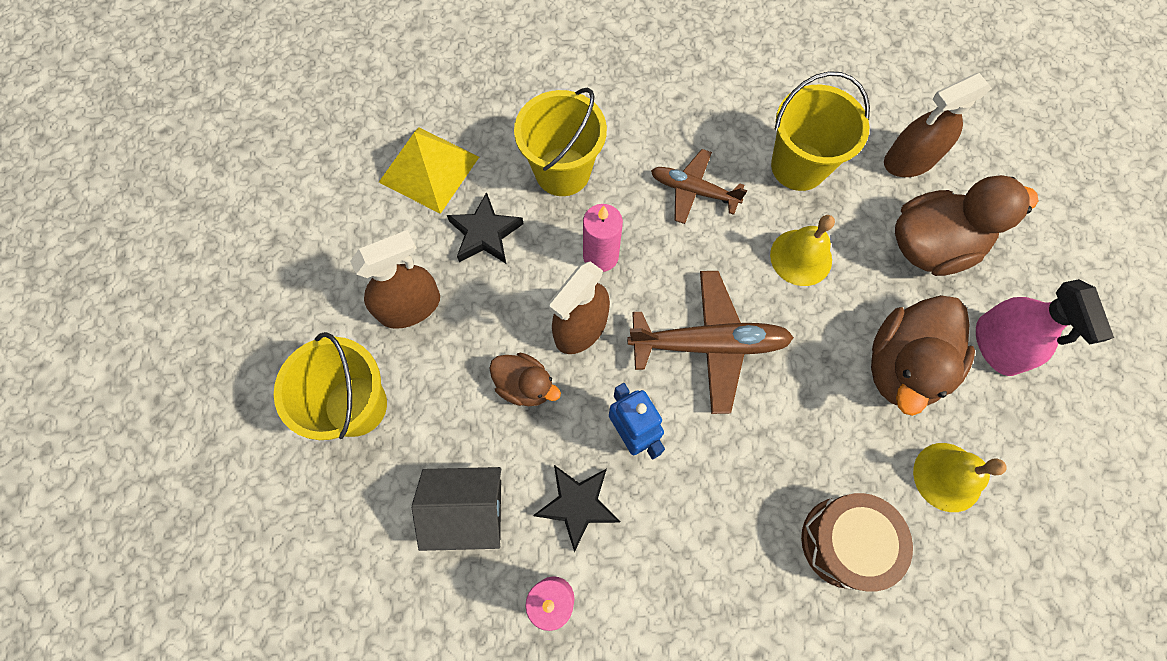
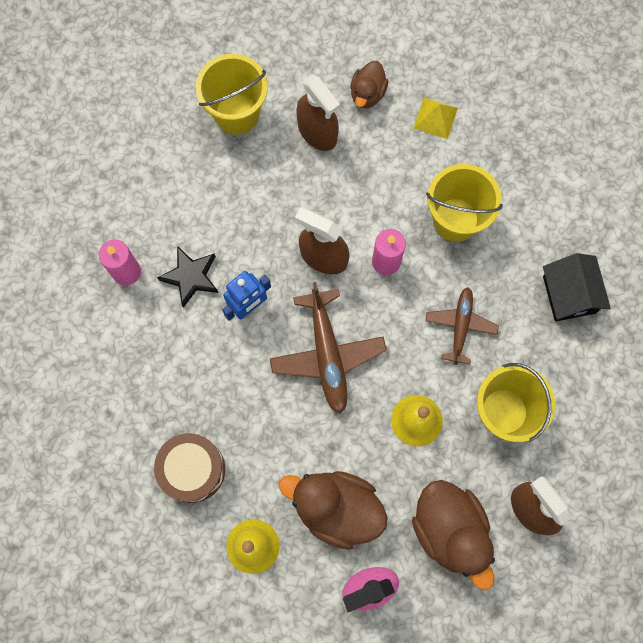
camera: 80 degrees right, 5 degrees up
(429, 169) = (435, 118): yellow pyramid -> yellow pyramid, size x0.60
(467, 510) = (176, 204): black house -> black house (569, 294)
(485, 233) = (388, 171): black star -> none
(525, 385) = (271, 225): brown duck -> brown duck (367, 93)

